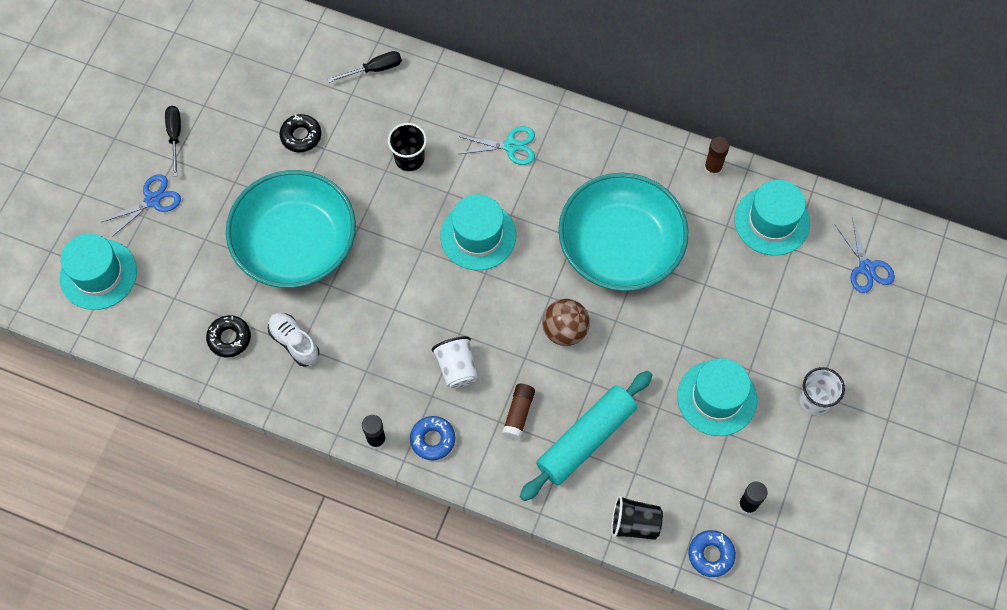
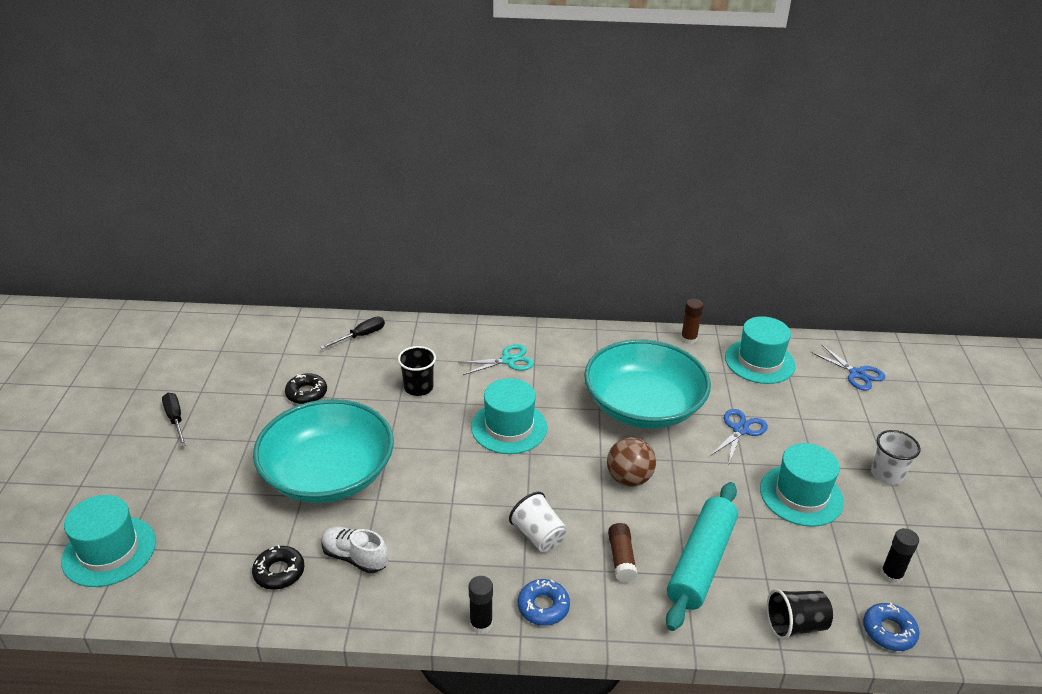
camera: 20 degrees left, 30 degrees down
(153, 200) = (161, 473): blue scissors -> blue scissors (740, 430)

